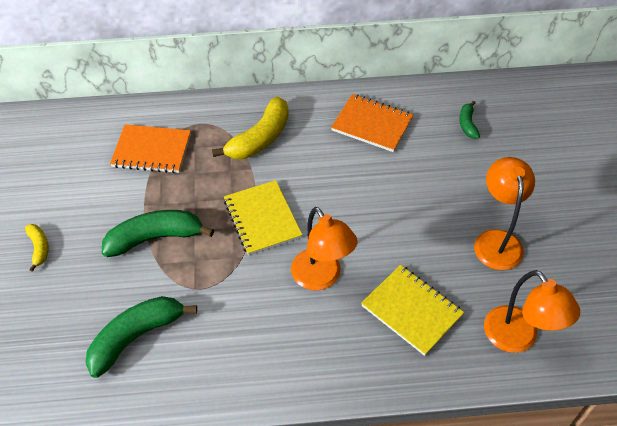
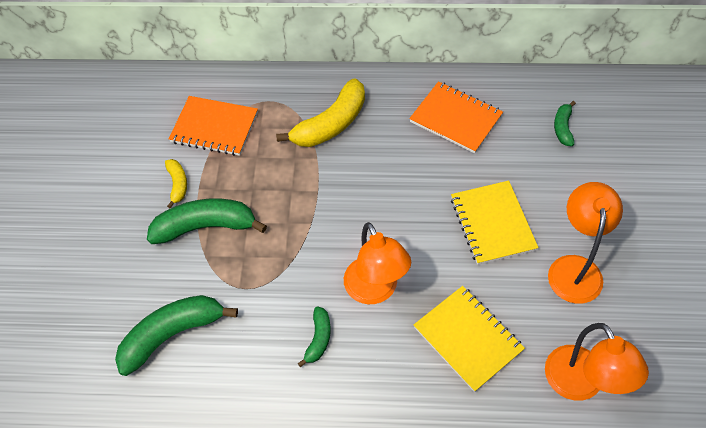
camera: 10 degrees right, 5 degrees up
(39, 248) = (86, 226): yellow banana -> yellow banana (178, 184)
(262, 219) = (321, 217): yellow notebook -> yellow notebook (492, 224)
(275, 325) = (318, 339): none -> green banana

